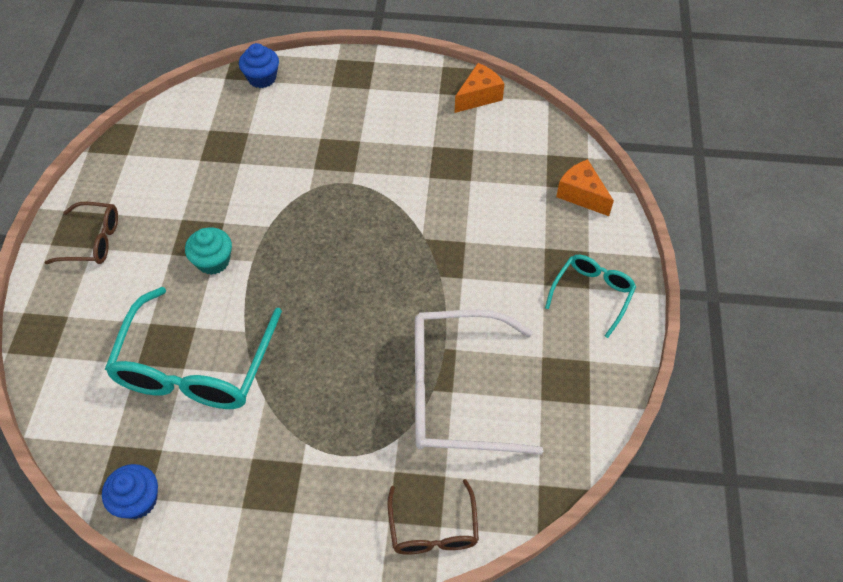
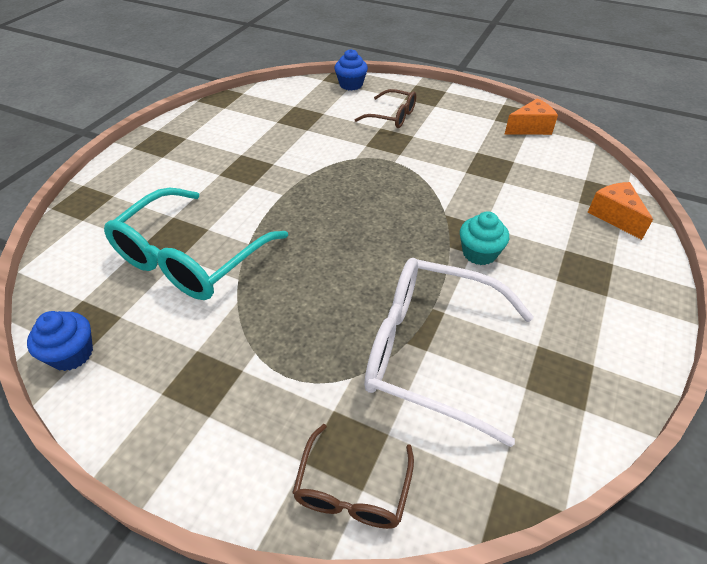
camera: 20 degrees right, 10 degrees down
(93, 241) = (165, 152): brown glasses -> brown glasses (392, 116)
(213, 261) = (250, 187): turquoise cupcake -> turquoise cupcake (479, 253)
(592, 294) = (610, 302): turquoise glasses -> none

